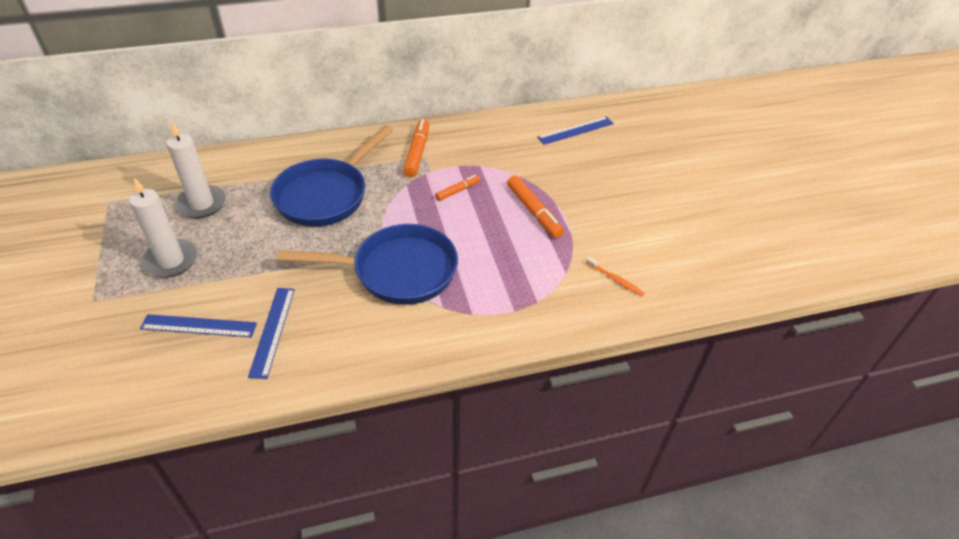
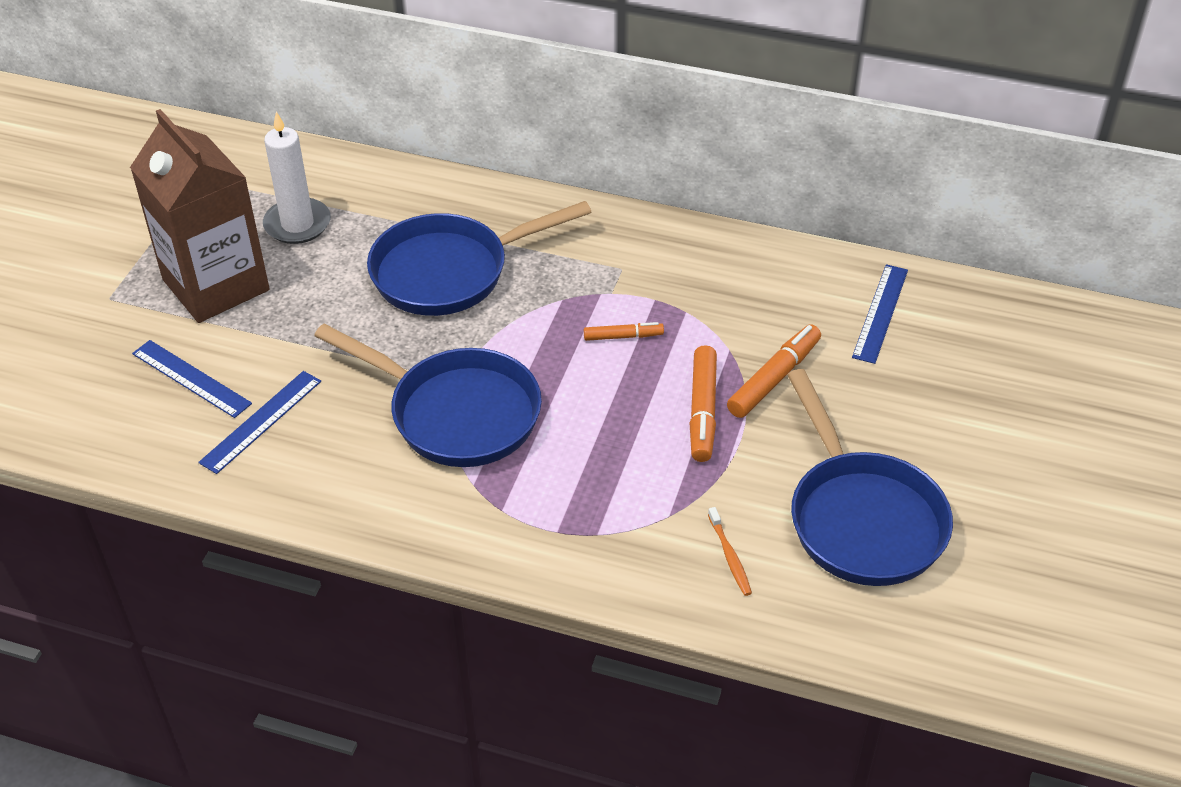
camera: 35 degrees right, 0 degrees up
(171, 261) = (216, 285): white candle -> brown carton
(417, 153) = (614, 258): orange marker -> orange marker (774, 378)
(575, 130) = (880, 313): blue ruler -> blue ruler turned 75 degrees counterclockwise
(659, 231) = (862, 518): none -> blue pan

